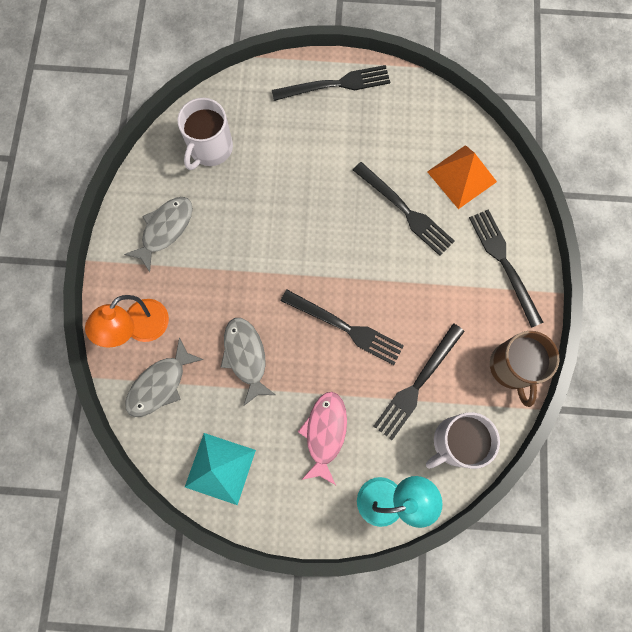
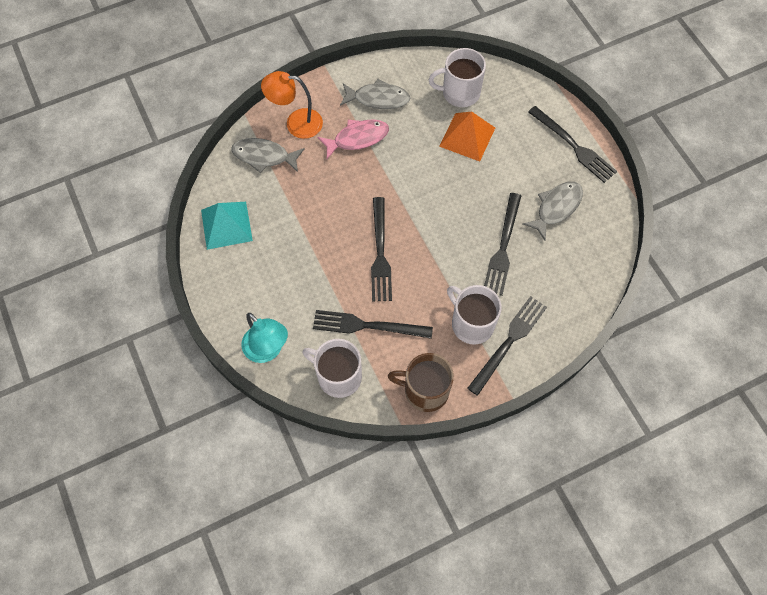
camera: 60 degrees right, 10 degrees down
(246, 357) = (316, 199): grey fish -> grey fish (556, 208)
(325, 433) = (291, 280): pink fish -> pink fish (357, 138)
(461, 176) = (562, 274): orange pyramid -> orange pyramid (467, 137)
(468, 285) = (471, 323): none -> white mug
(513, 367) = (425, 390): brown mug -> brown mug turned 45 degrees clockwise

